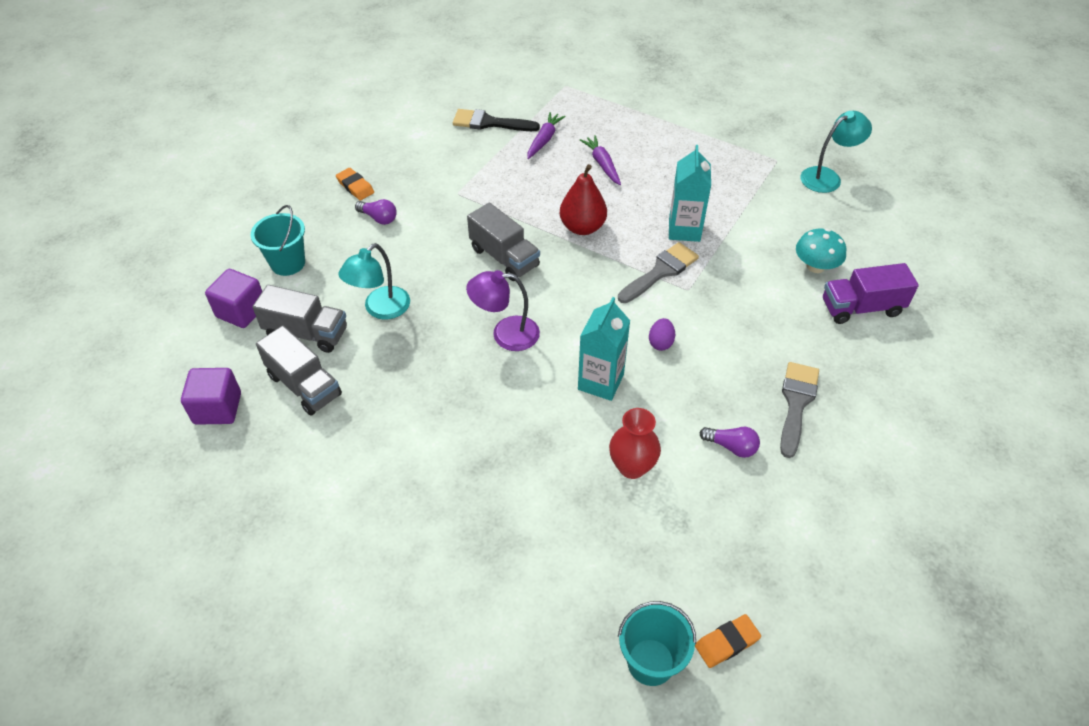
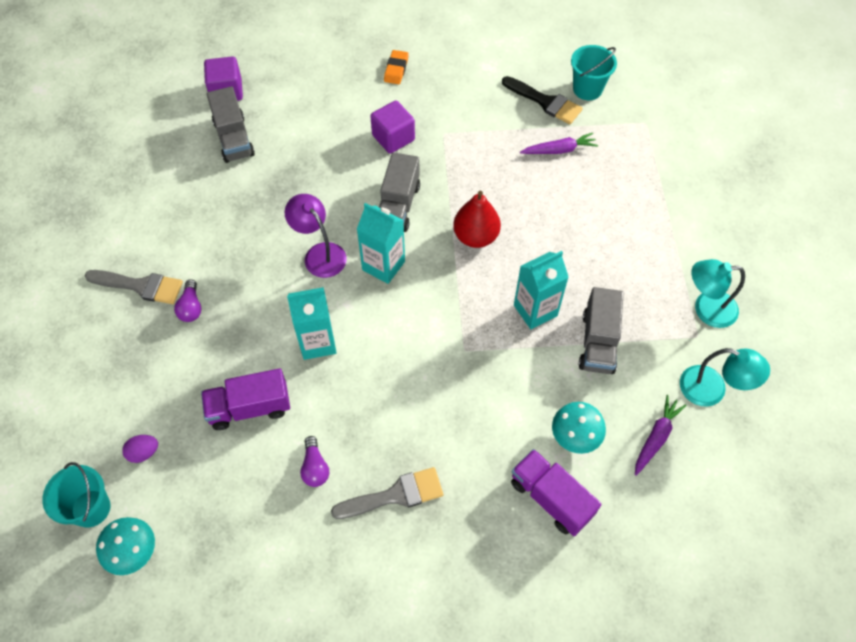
camera: 55 degrees right, 10 degrees up
(218, 408) = (139, 137): purple cube -> purple cube (393, 138)
(288, 263) = (289, 85): turquoise bucket -> turquoise bucket (587, 89)
(304, 385) = (188, 168): grey truck -> grey truck (598, 342)
(379, 218) = (375, 104): purple light bulb -> purple light bulb (191, 307)
(380, 309) = (286, 164): turquoise lamp -> turquoise lamp (706, 309)
(489, 123) = (545, 102): black brush -> black brush turned 150 degrees clockwise
(558, 298) = (383, 265): none -> turquoise carton
(602, 164) = (566, 207): purple carrot -> purple carrot (656, 437)
(632, 467) = (250, 408): red vase -> purple truck
(660, 342) = (389, 361): purple egg -> purple egg (144, 452)
(661, 271) = (469, 319): grey brush -> grey brush (140, 286)
(727, 643) = (133, 551): orange eraser -> turquoise mushroom

